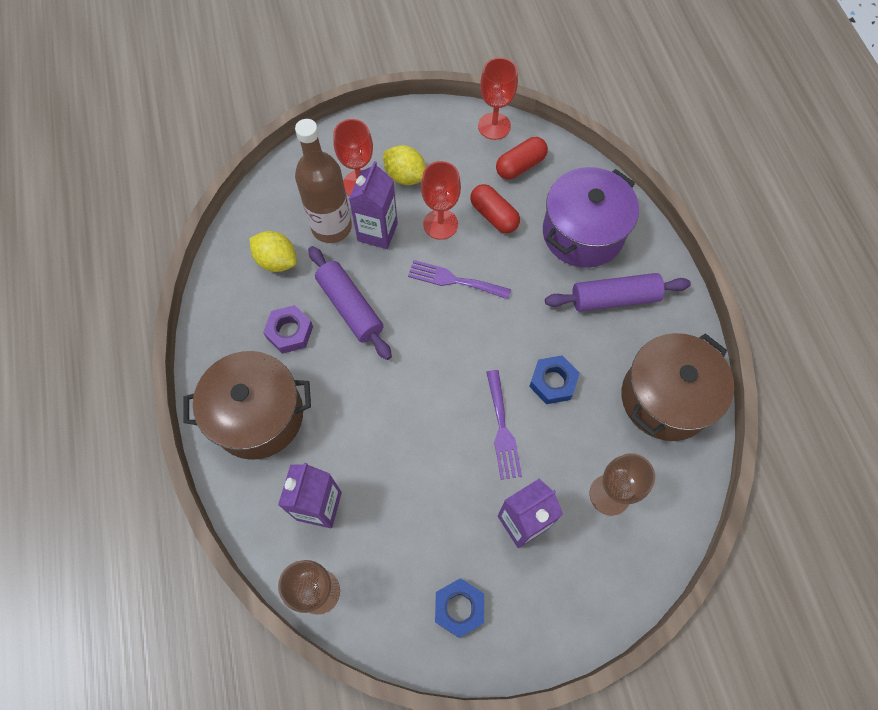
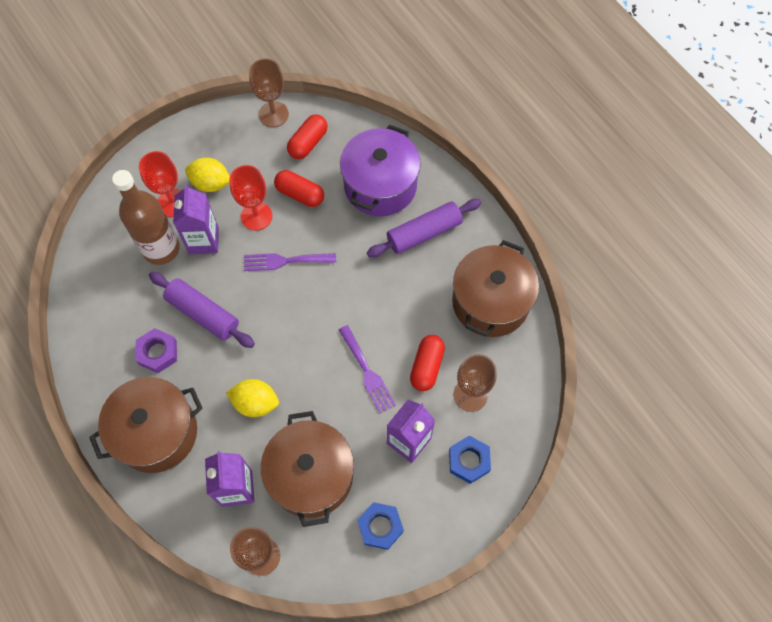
camera: 20 degrees left, 0 degrees up
(277, 261) = (123, 294): yellow lemon -> yellow lemon (255, 403)
(403, 521) = (311, 475): none -> brown pot
(494, 126) = (273, 114): red goblet -> brown goblet
(553, 382) = (396, 319): blue nut -> blue nut (469, 461)
(570, 445) = (427, 366): none -> red capsule

